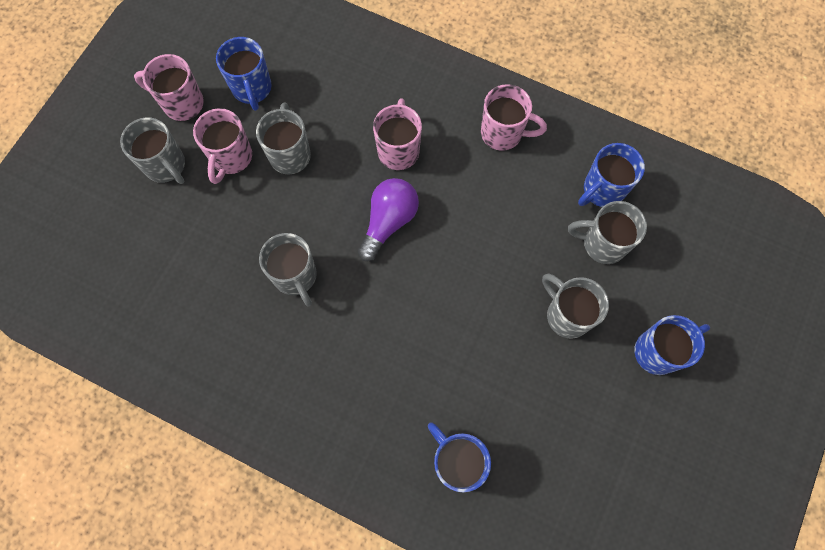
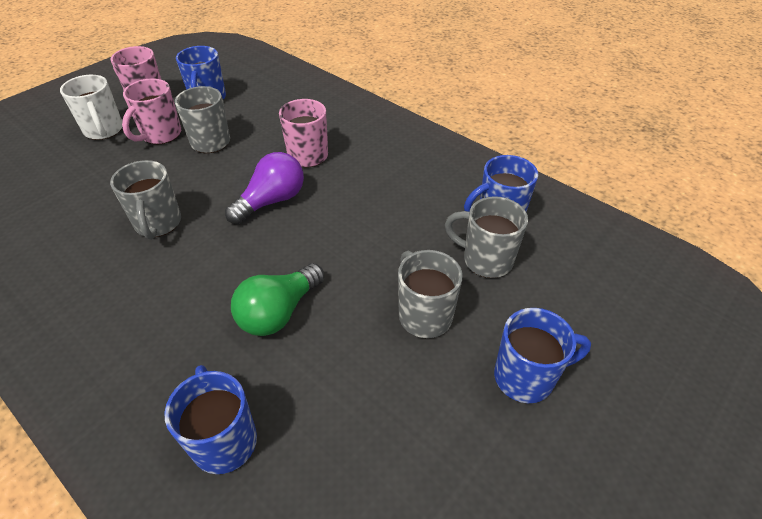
camera: 15 degrees right, 25 degrees down
(166, 166) = (104, 131): grey mug -> white mug
(449, 343) = (279, 312): none -> green light bulb
(503, 133) = (412, 160): pink mug -> none

